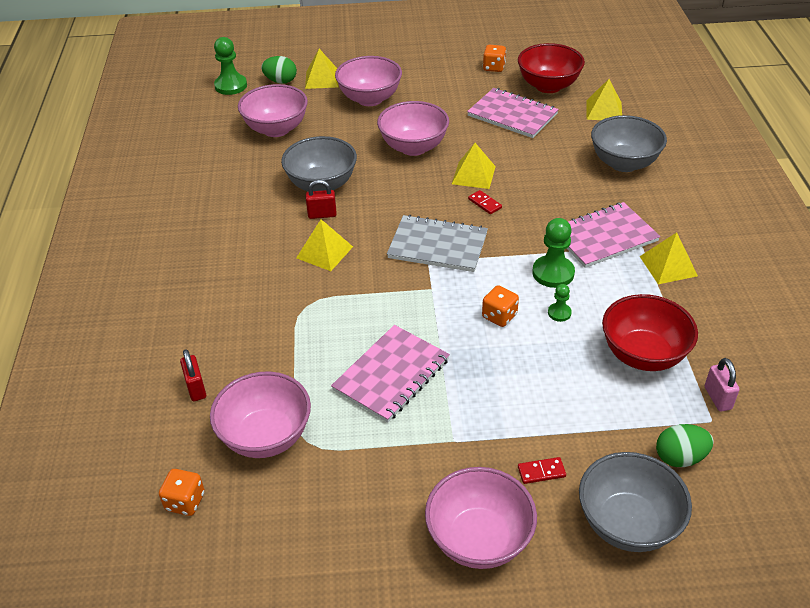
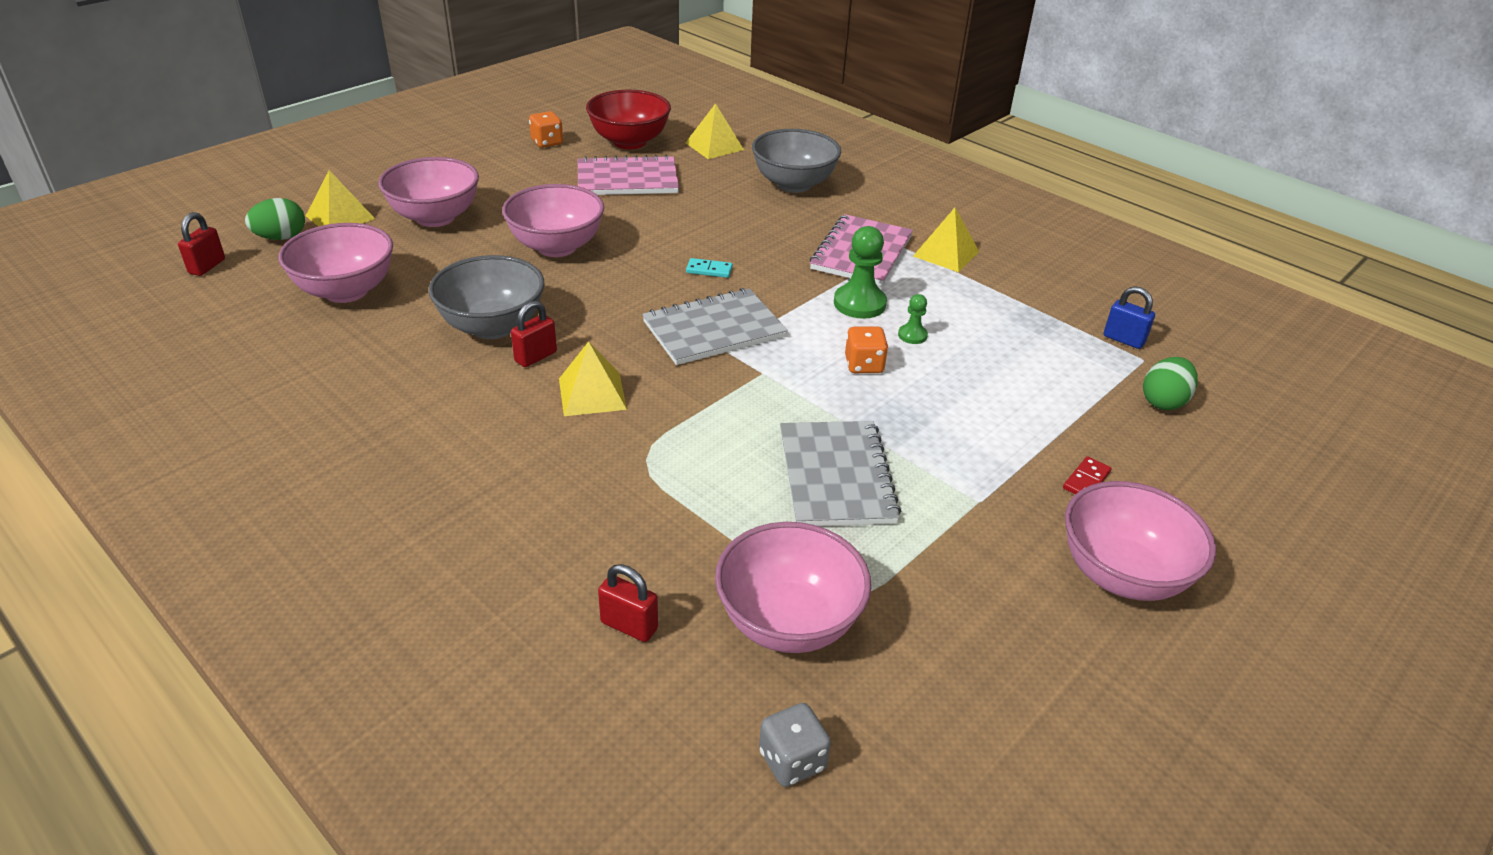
camera: 45 degrees left, 5 degrees down
(185, 502) = (792, 760): orange dice -> grey dice
(231, 86) = (207, 266): green pawn -> red padlock
(391, 375) = (836, 476): pink notebook -> grey notebook
(473, 175) = (661, 248): yellow pyramid -> none
(484, 203) = (709, 270): red domino -> turquoise domino
(627, 524) = (1203, 479): grey bowl -> none
(643, 355) = (1026, 335): red bowl -> none
(717, 398) = (1123, 339): pink padlock -> blue padlock

